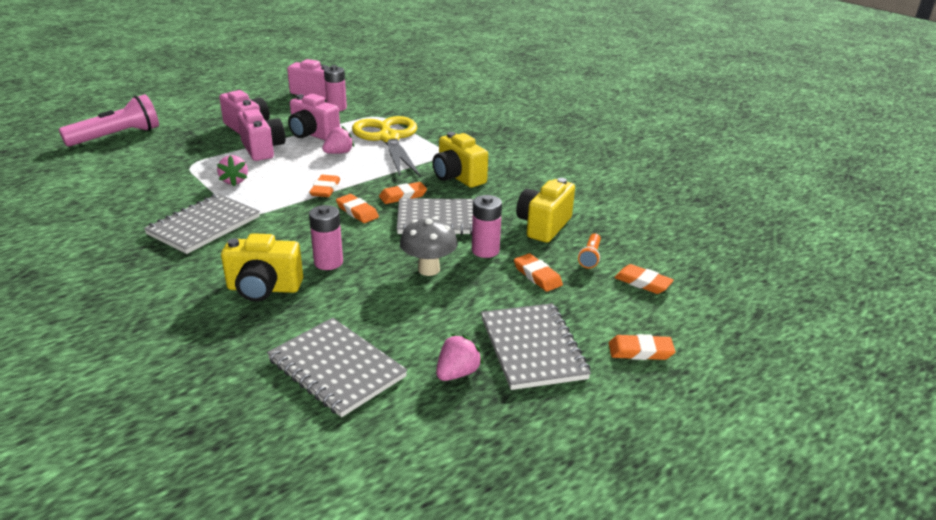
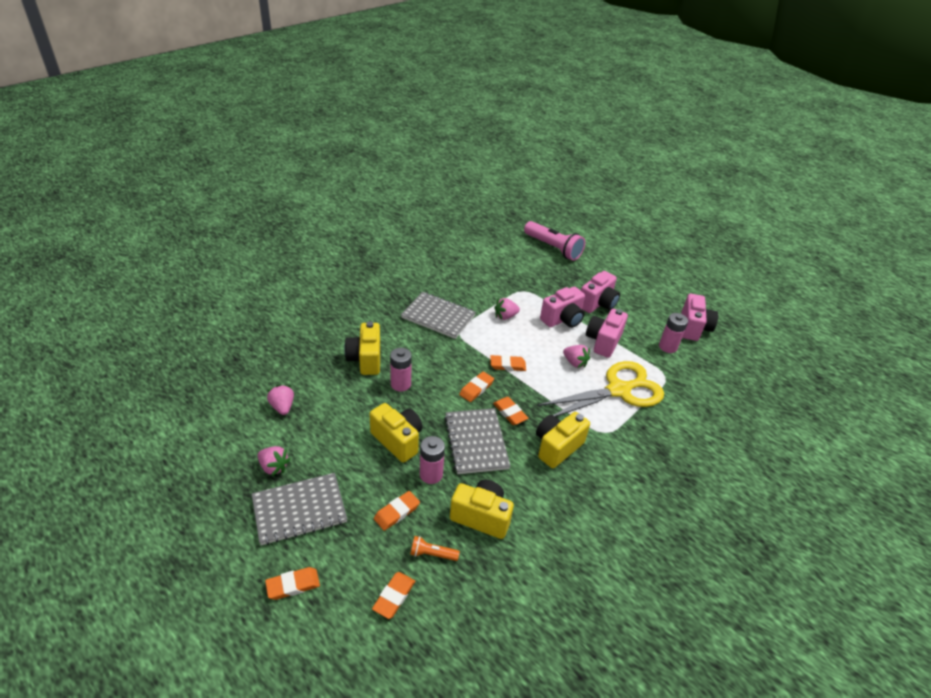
camera: 80 degrees right, 10 degrees up
(337, 368) = (282, 407): grey notebook -> pink strawberry
(428, 269) = (398, 440): grey mushroom -> yellow camera
(640, 351) = (293, 585): orange eraser -> orange eraser turned 75 degrees clockwise

